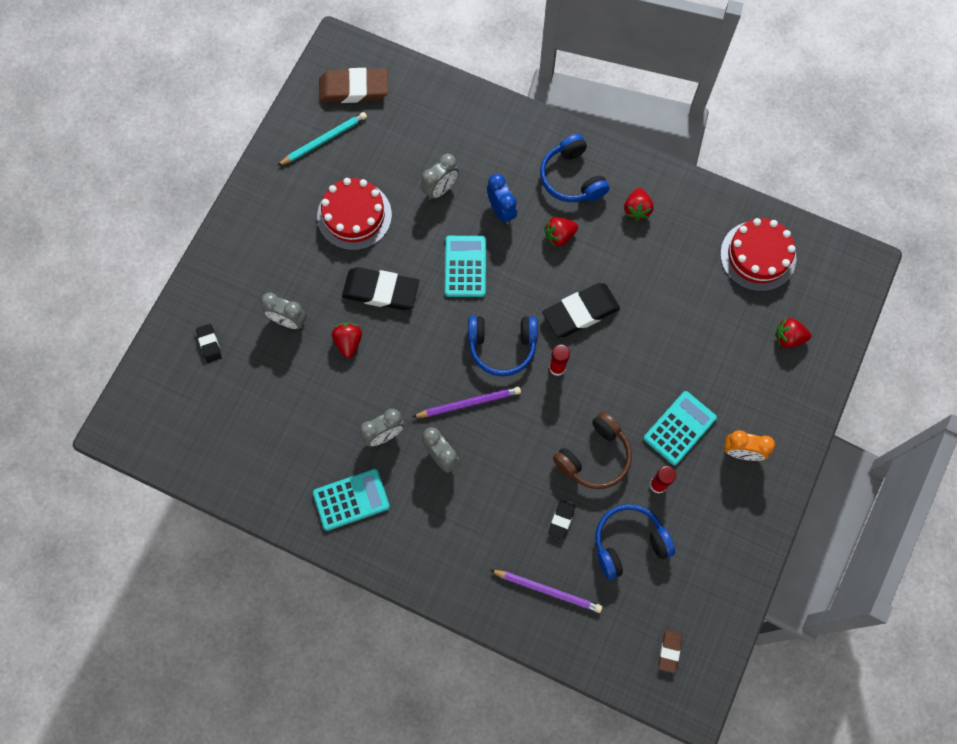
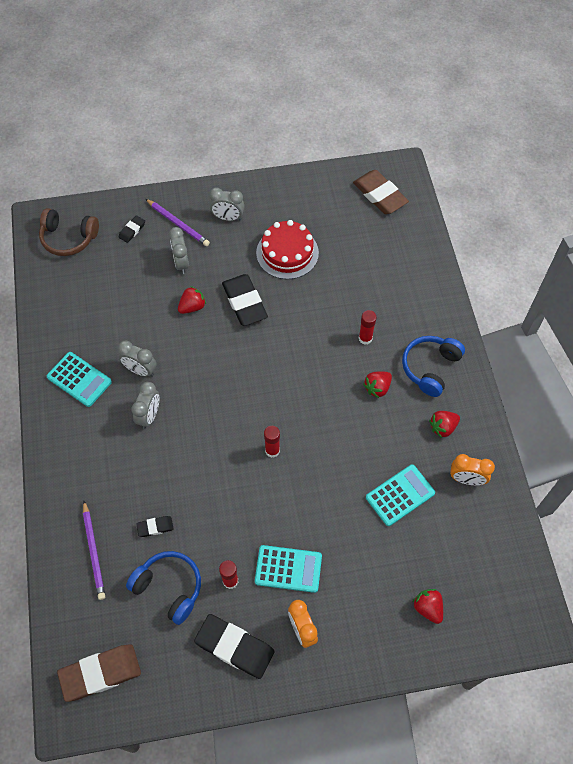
camera: 55 degrees right, 10 degrees down
(324, 140) = (327, 202): turquoise pencil -> none
(440, 189) = (349, 291): grey clock -> grey clock (228, 218)
(465, 266) = (304, 342): turquoise calculator -> turquoise calculator (400, 495)
(469, 403) = (202, 409): purple pencil -> purple pencil (178, 224)
(501, 211) = (365, 338): blue clock -> red glue stick
(502, 346) = (261, 403): blue headphones -> none
(559, 236) = (377, 388): red strawberry -> red strawberry turned 75 degrees counterclockwise
(580, 312) = (328, 439): black eraser -> black eraser (234, 647)
(594, 456) = (221, 520): brown headphones -> brown headphones (68, 238)
(669, 651) = (100, 673): brown eraser -> brown eraser, size x2.04
(697, 225) = (466, 479): none -> orange clock
(758, 256) = (479, 540): red cake -> none

